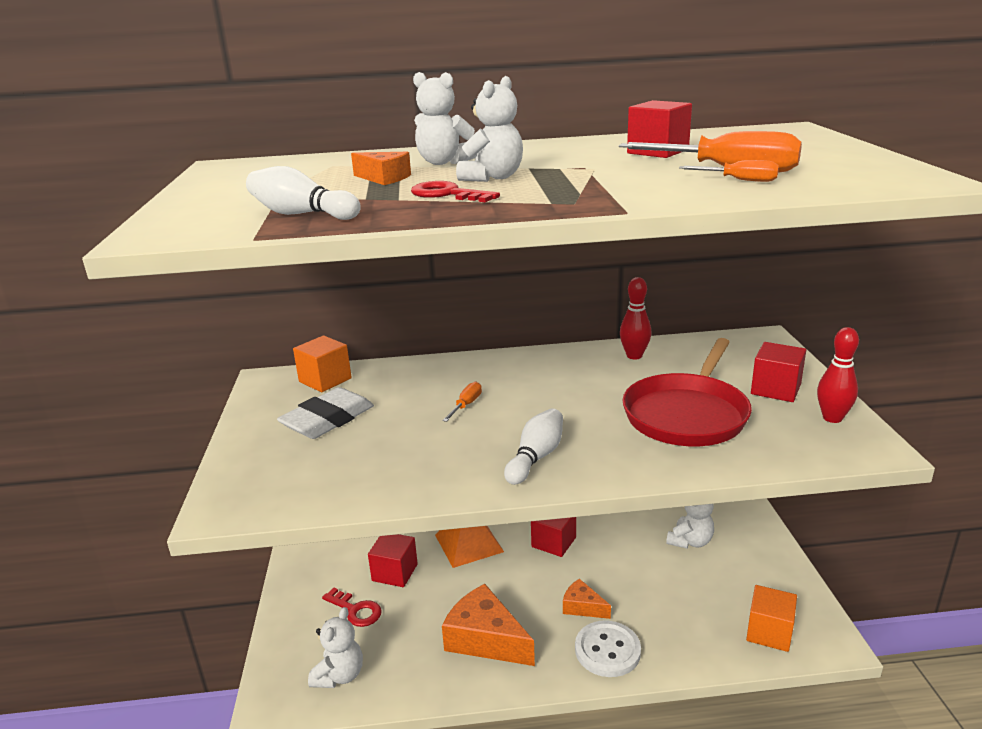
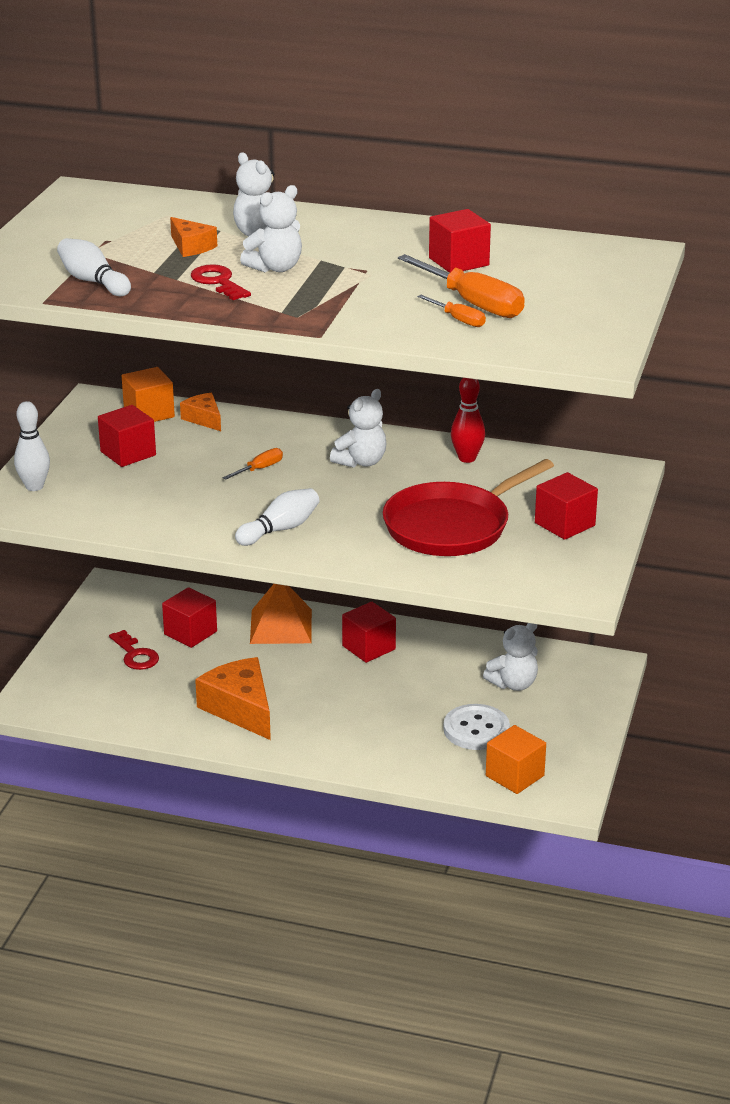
camera: 20 degrees right, 5 degrees up
(246, 477) = (34, 486): none -> white bowling pin
(328, 420) = (128, 453): white eraser -> red cube
(339, 675) = (94, 700): white teddy bear -> white teddy bear (361, 462)
(582, 607) = (351, 709): orange cheese -> orange cheese (204, 419)
(607, 650) = (346, 747): white button -> white button (476, 729)
(832, 418) = (581, 562): red bowling pin -> none

